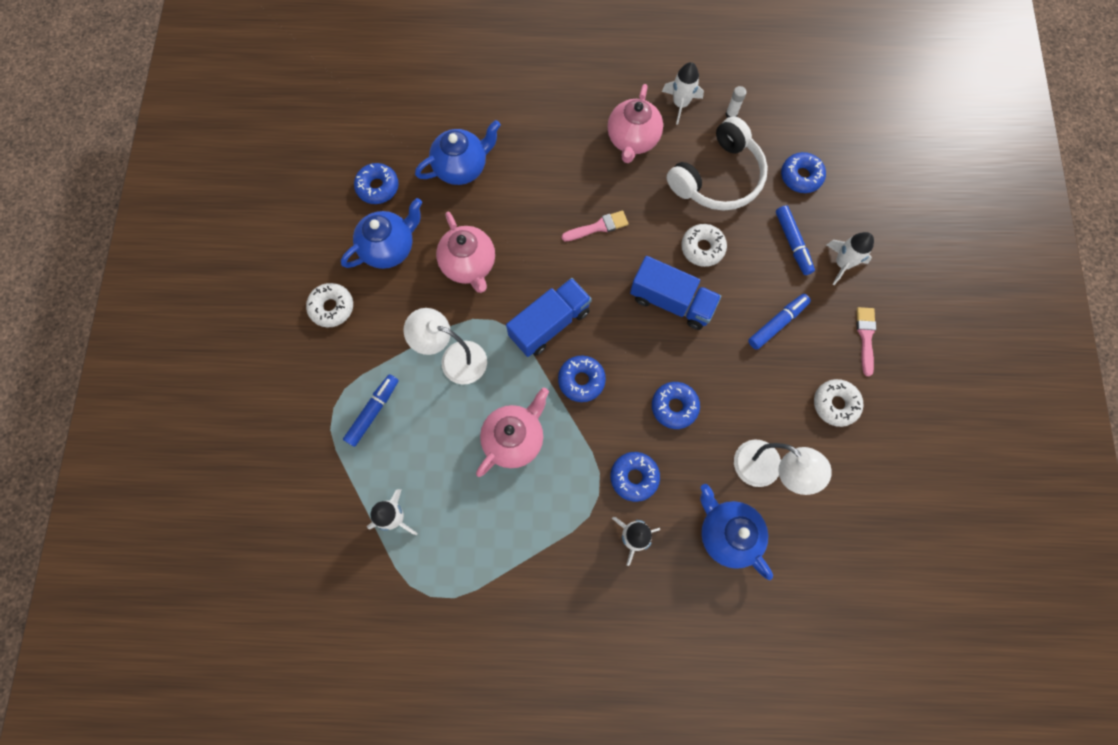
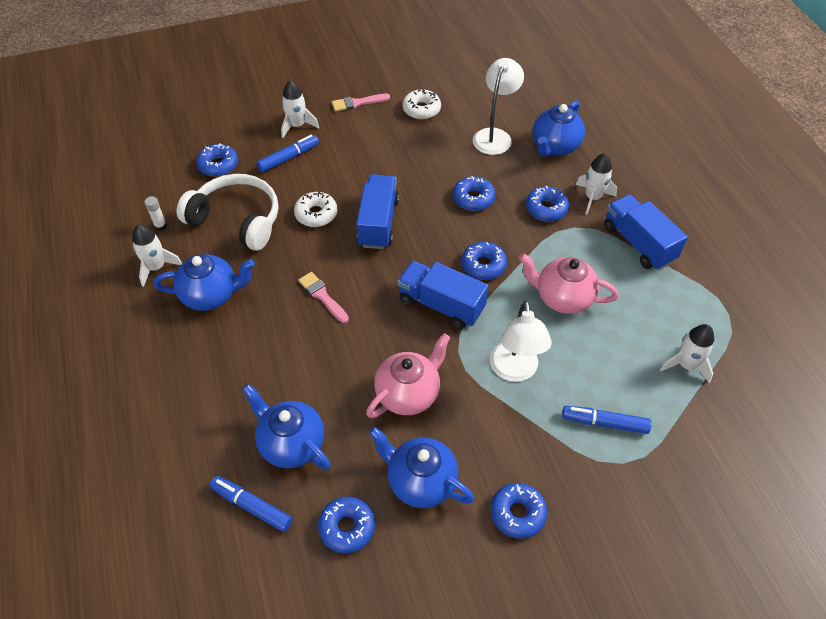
camera: 110 degrees left, 20 degrees down
(332, 307) = (517, 513): white donut -> blue donut
(552, 553) = (638, 243): none -> blue truck
(632, 140) = (211, 295): pink teapot -> blue teapot
(777, 323) = (369, 153): blue marker -> blue marker (252, 506)

